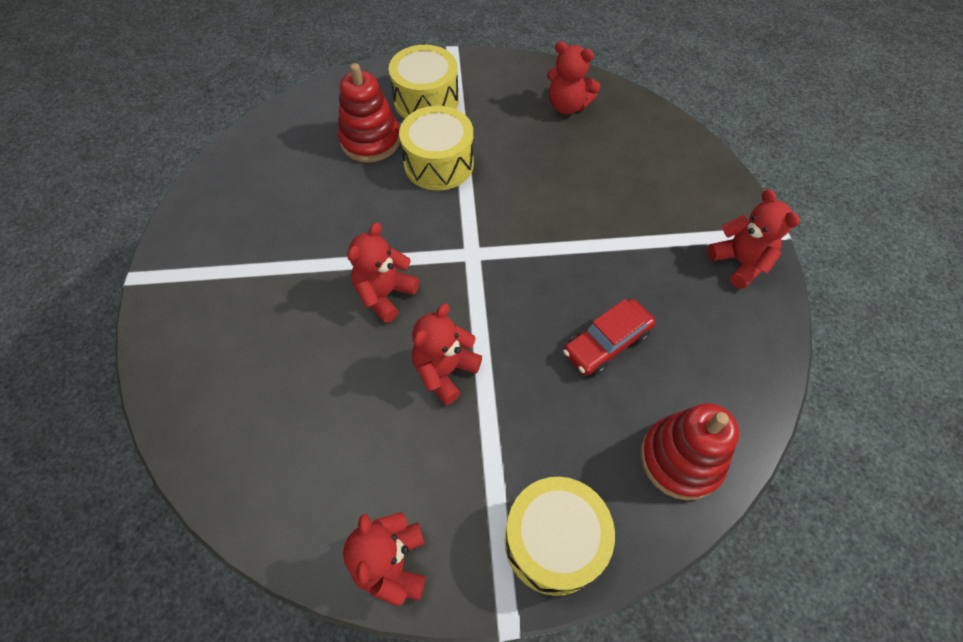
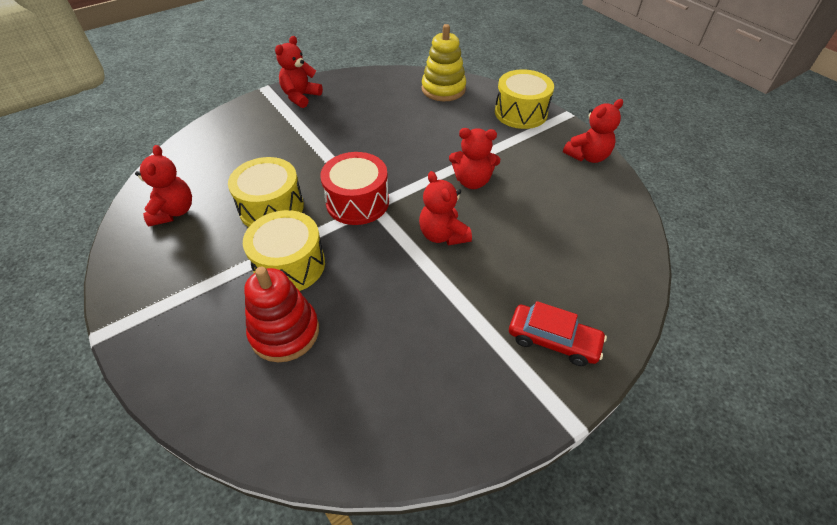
camera: 120 degrees left, 10 degrees down
(385, 294) = (443, 235): red teddy bear -> red teddy bear turned 60 degrees clockwise
(426, 100) = (202, 316): yellow drum -> yellow drum (271, 207)
(487, 242) = (357, 202): none -> red drum
(606, 343) = (397, 127): red car -> red car (553, 340)
(681, 459) = (443, 89): red stacking toy -> yellow stacking toy

